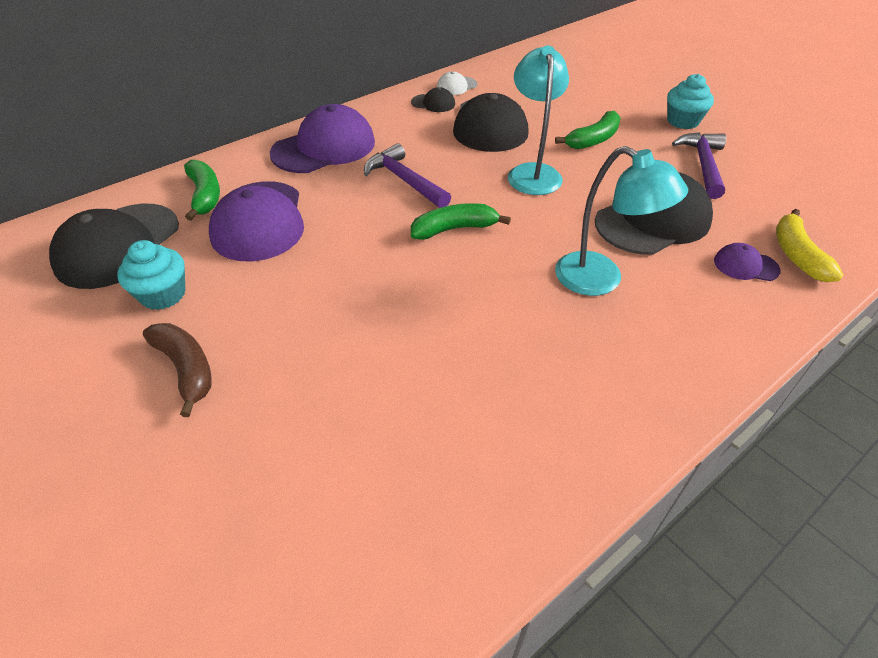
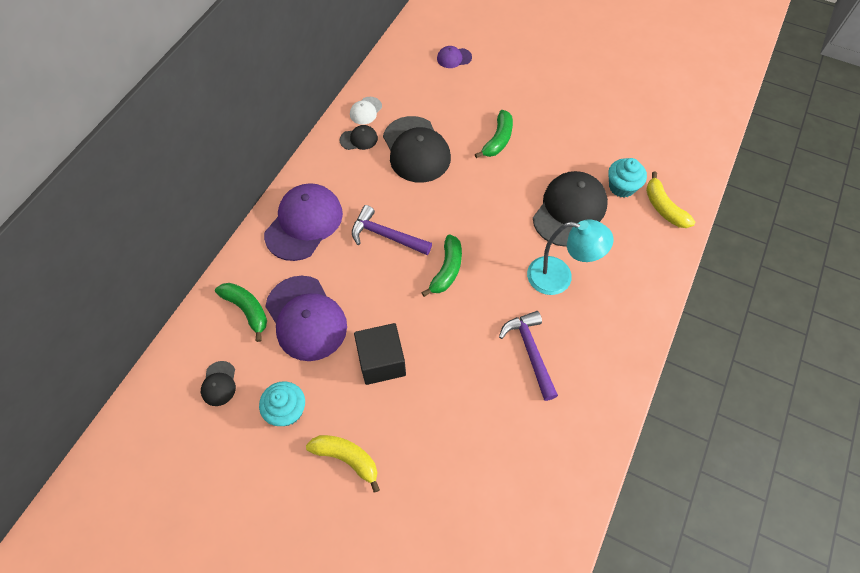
camera: 25 degrees left, 15 degrees up
(118, 245) = (219, 383): black cap -> black cap, size x0.46
(186, 369) = (347, 458): brown banana -> yellow banana
(310, 287) = (381, 361): none -> black cube
(454, 229) = (447, 270): green banana -> green banana turned 150 degrees clockwise
(532, 172) = (472, 192): turquoise lamp -> none
(682, 121) = (551, 95): turquoise cupcake -> turquoise cupcake (622, 187)
(703, 165) = (581, 140): purple hammer -> purple hammer (530, 351)
(745, 265) = (637, 229): purple cap -> purple cap (454, 58)

